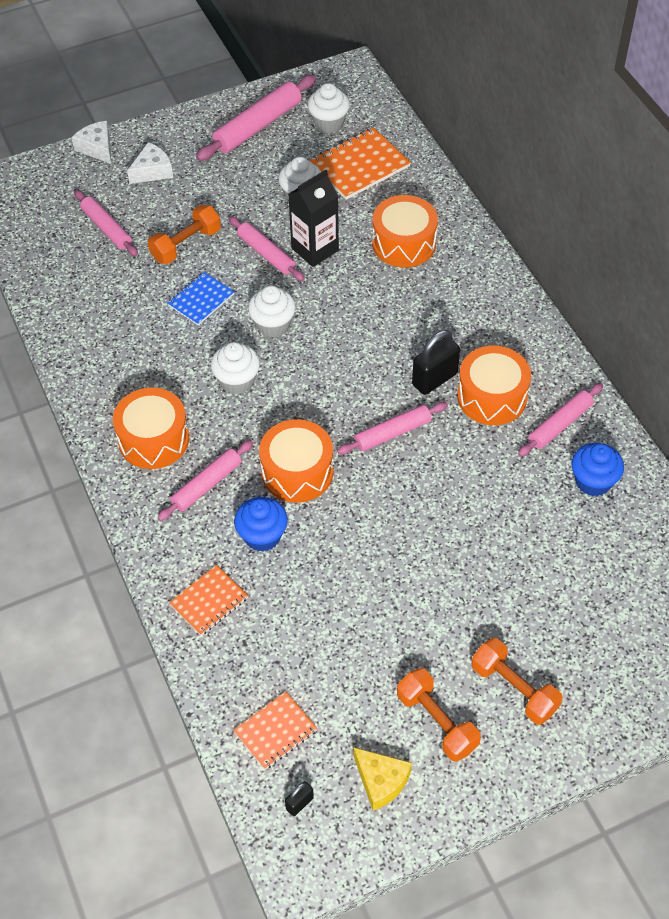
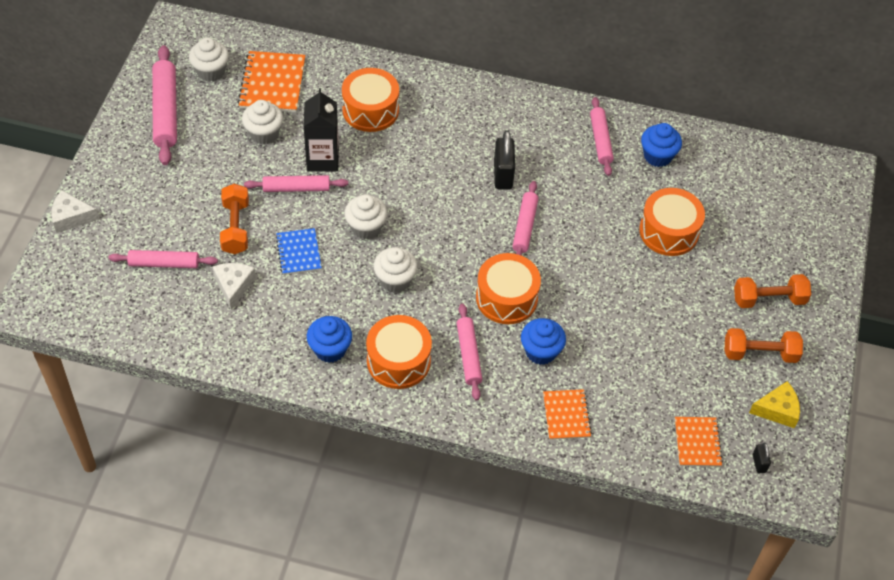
camera: 55 degrees left, 0 degrees up
(122, 386) = (330, 349): none -> blue cupcake
(152, 171) = (137, 200): white cheese -> white cheese (233, 286)
(492, 397) = (546, 157): orange drum -> orange drum (669, 231)

